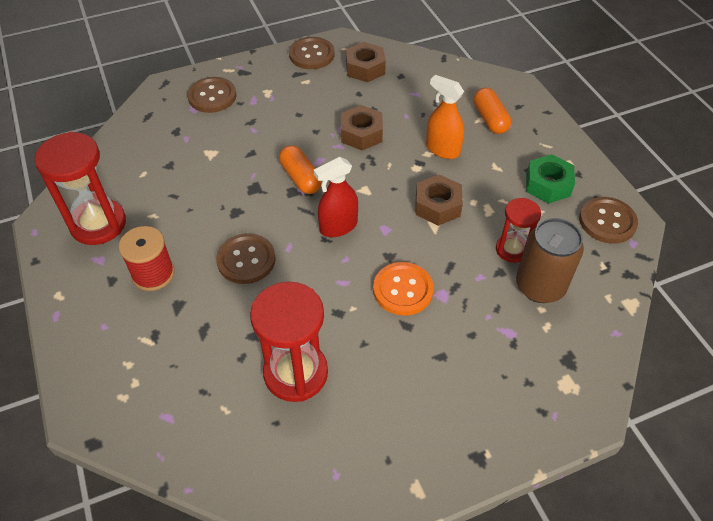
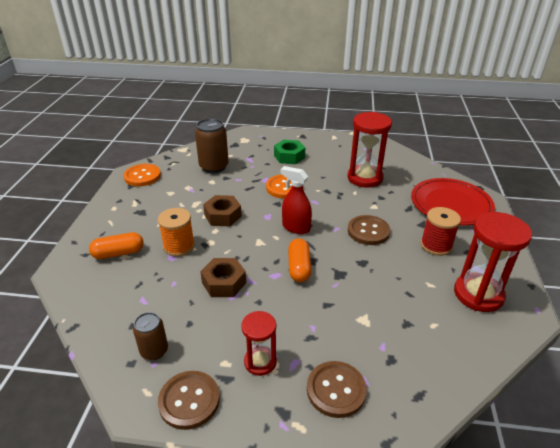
camera: 150 degrees left, 15 degrees down
(140, 369) = (451, 204): none -> red plate
(338, 227) = (296, 227): red spray bottle -> red spray bottle turned 150 degrees counterclockwise
(365, 68) = (154, 351): brown nut -> brown can
(442, 149) = (179, 246): orange spray bottle -> orange spool
(490, 119) = (118, 253): orange capsule -> orange capsule turned 60 degrees clockwise
(512, 249) = (208, 183): red hourglass -> red hourglass (260, 362)
(547, 185) = (145, 202): green nut -> green nut (289, 156)
(607, 221) = (142, 176): brown button -> orange button

